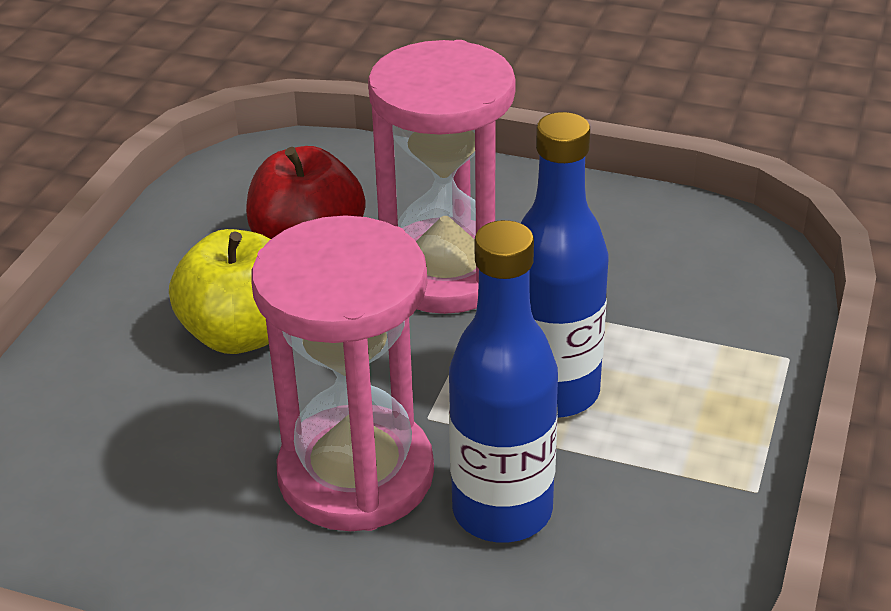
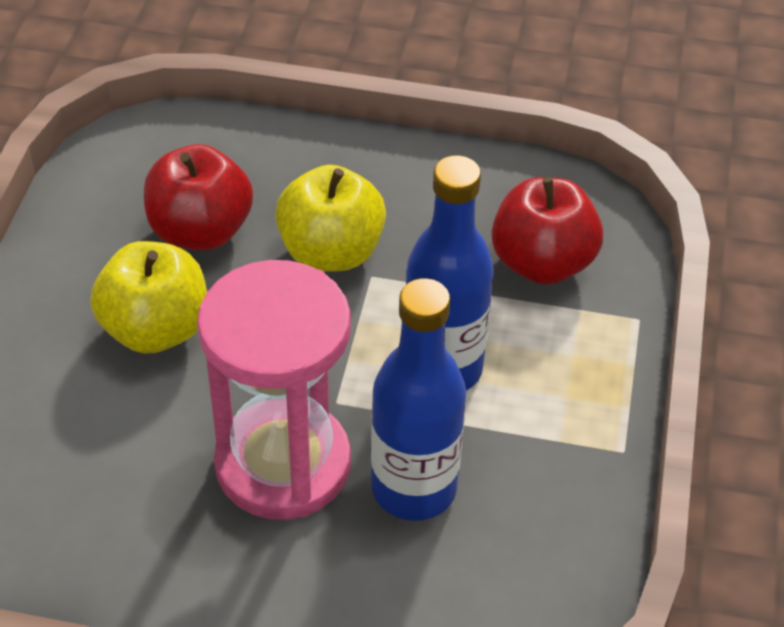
camera: 10 degrees left, 10 degrees up
(446, 273) = (331, 252): pink hourglass -> yellow apple
(682, 296) = (542, 263): none -> red apple

